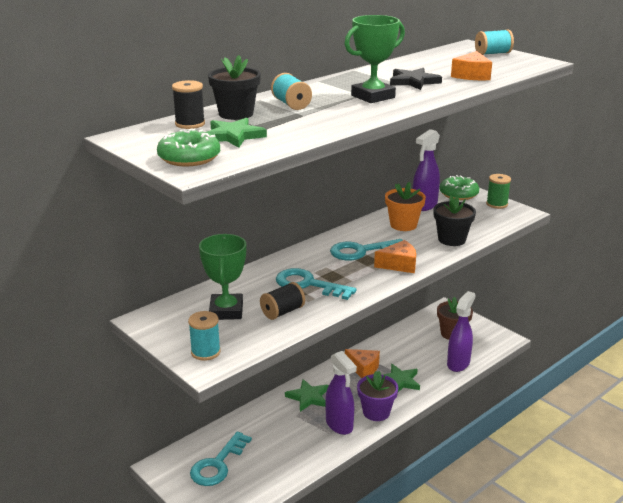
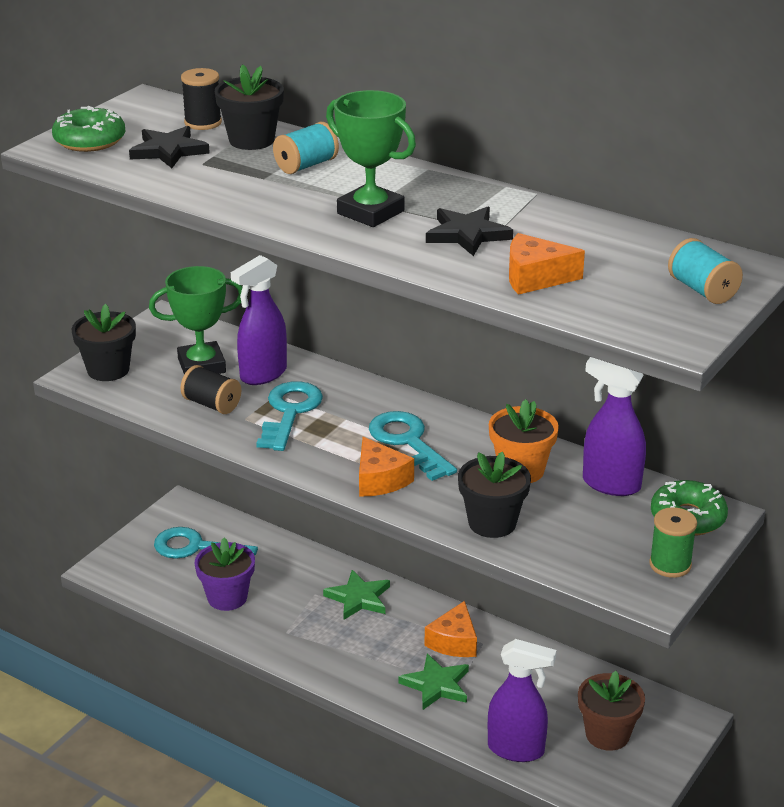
camera: 75 degrees right, 5 degrees up
(205, 352) = (108, 370): turquoise spool -> black flower pot
(233, 136) = (168, 151): green star -> black star
(339, 425) = (306, 638): purple spray bottle -> purple spray bottle (263, 374)
(376, 412) = (349, 670): purple flower pot -> purple flower pot (227, 597)

